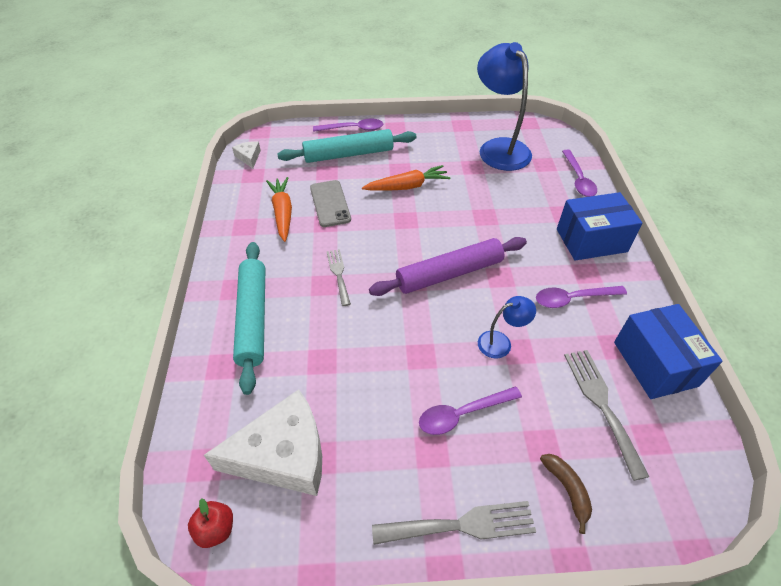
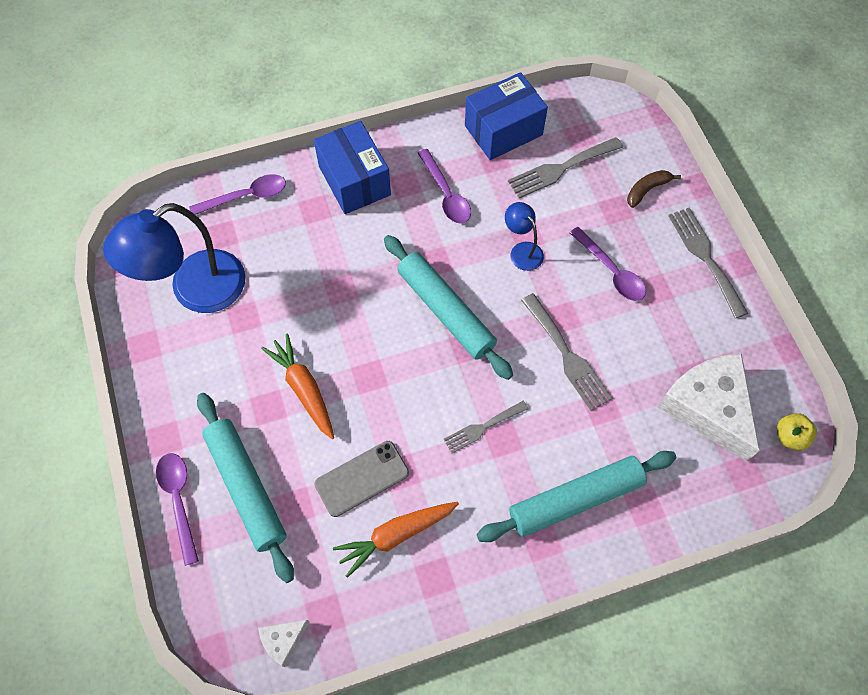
camera: 105 degrees left, 15 degrees up
(216, 529) = (790, 437): red apple -> yellow apple
(380, 348) = (567, 356): none -> grey fork
(449, 273) = (445, 311): purple rolling pin -> turquoise rolling pin

